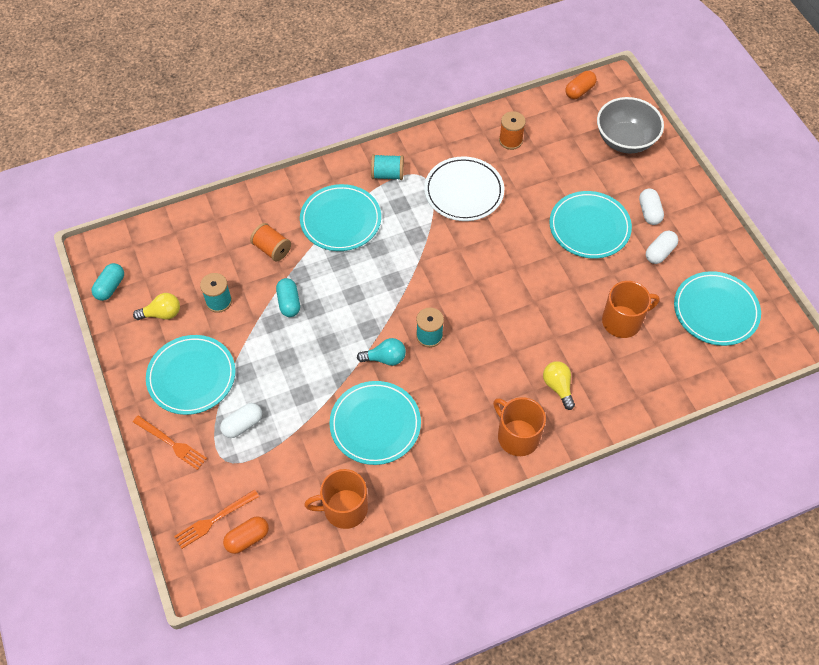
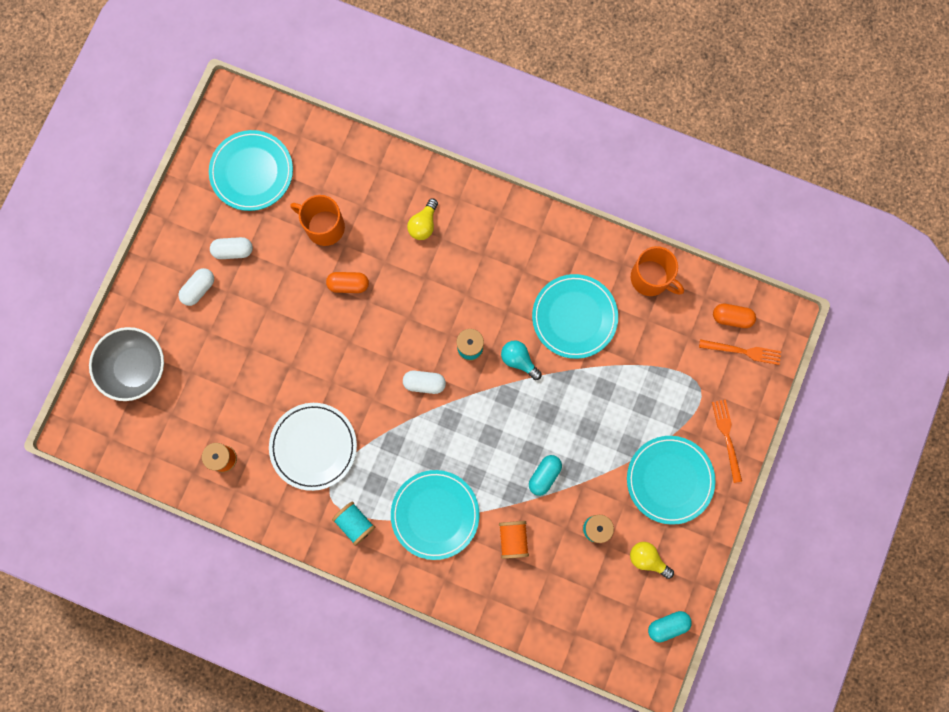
camera: 135 degrees left, 20 degrees up
(242, 425) = (665, 404): white capsule -> white capsule (424, 383)
(517, 436) = (488, 218): orange mug -> none
(579, 91) = (111, 452): orange capsule -> orange capsule (348, 285)
(589, 227) = (257, 321): turquoise plate -> none

